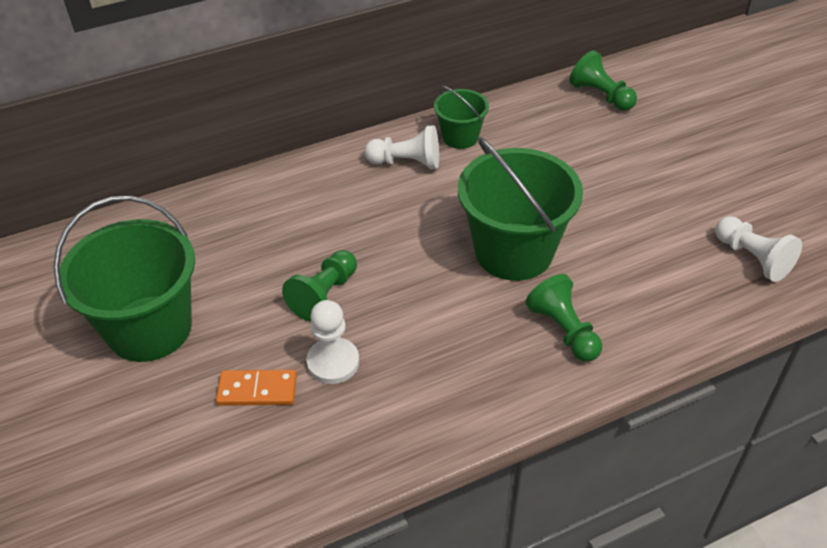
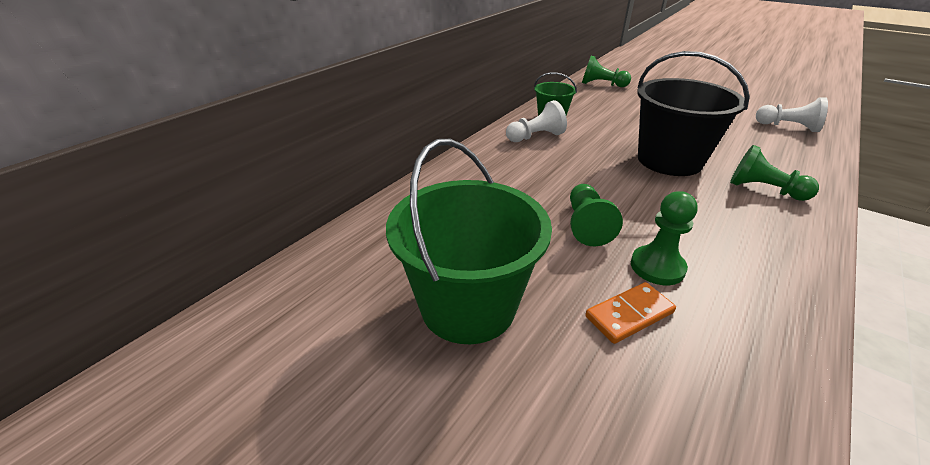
camera: 30 degrees left, 10 degrees down
(333, 362) = (657, 267): white pawn -> green pawn
(514, 251) = (669, 160): green bucket -> black bucket

